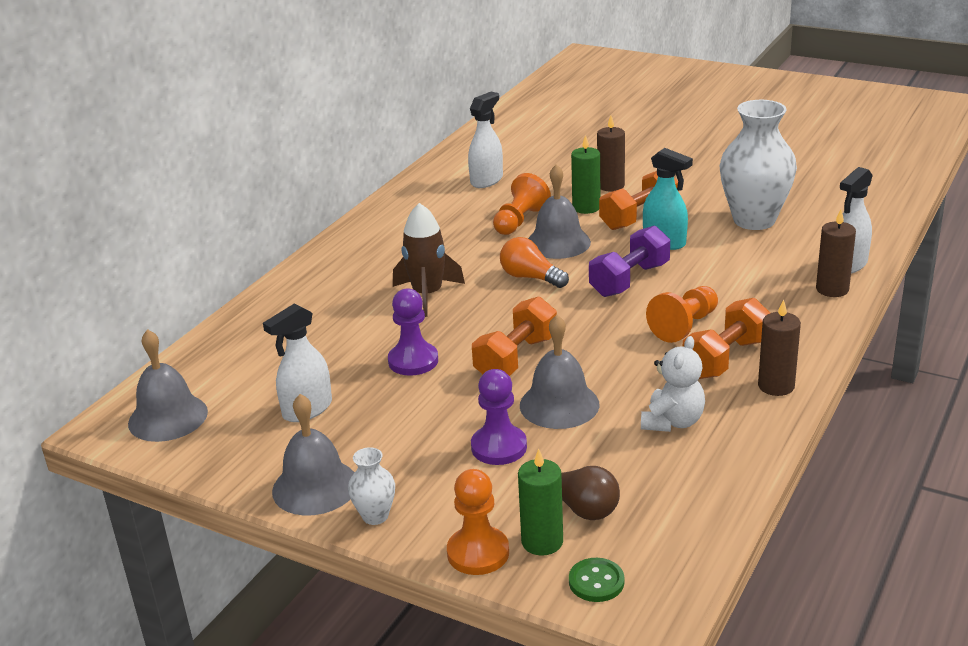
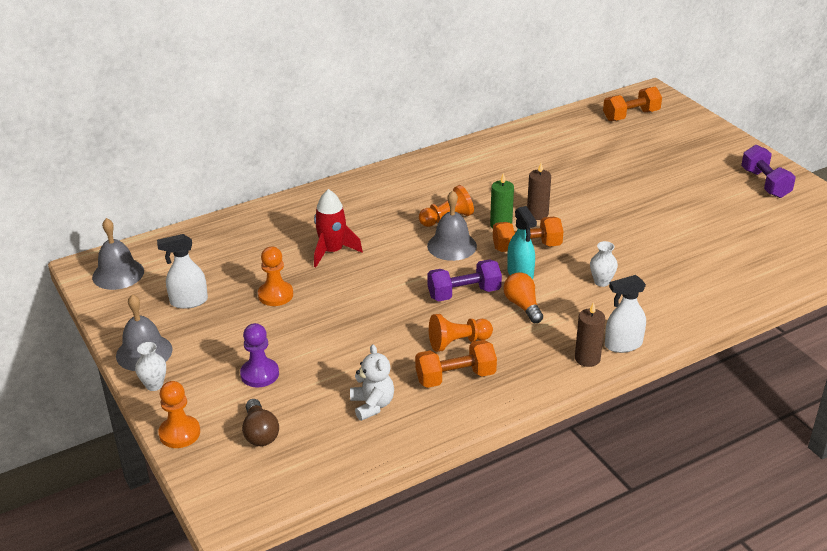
camera: 30 degrees right, 5 degrees up
(413, 361) = (275, 295): purple pawn -> orange pawn
(427, 295) = (332, 251): brown rocket -> red rocket
(487, 180) = (462, 178): white spray bottle -> none
(516, 358) = (333, 319): orange dumbbell -> orange dumbbell (631, 116)
(530, 277) = (405, 265): orange light bulb -> orange light bulb (523, 306)
(542, 542) = (218, 444): green candle -> none
(559, 404) = (322, 362): grey bell -> none
(596, 582) = (218, 482): green button -> none
(672, 422) = (372, 405): white teddy bear -> white teddy bear turned 75 degrees counterclockwise
(754, 220) = (601, 282): white vase -> white vase, size x0.46
(776, 386) = (462, 411): brown candle -> none
(790, 94) = (765, 183): none -> purple dumbbell

